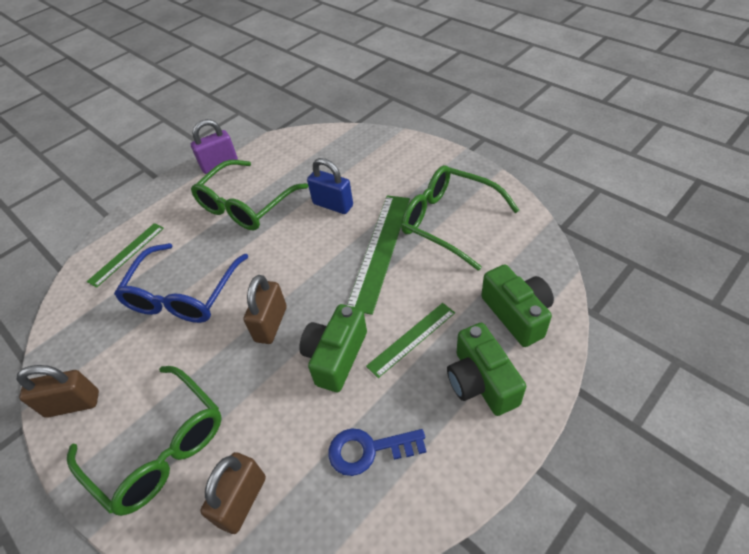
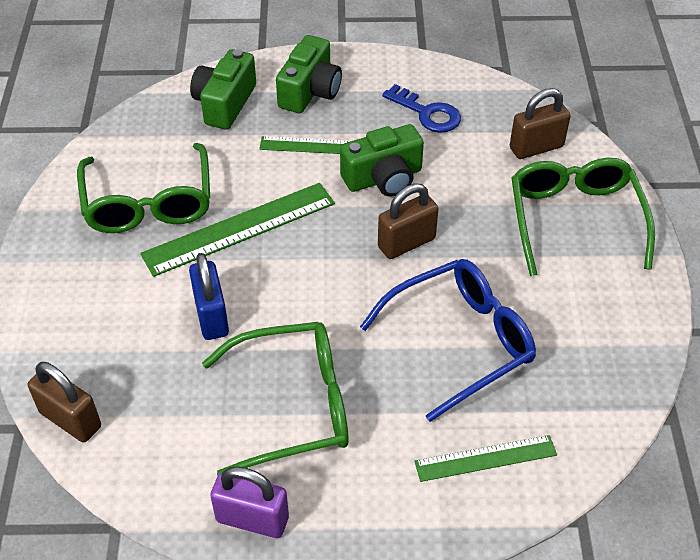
camera: 140 degrees left, 0 degrees up
(73, 404) = (634, 311): brown padlock -> brown padlock (70, 420)

